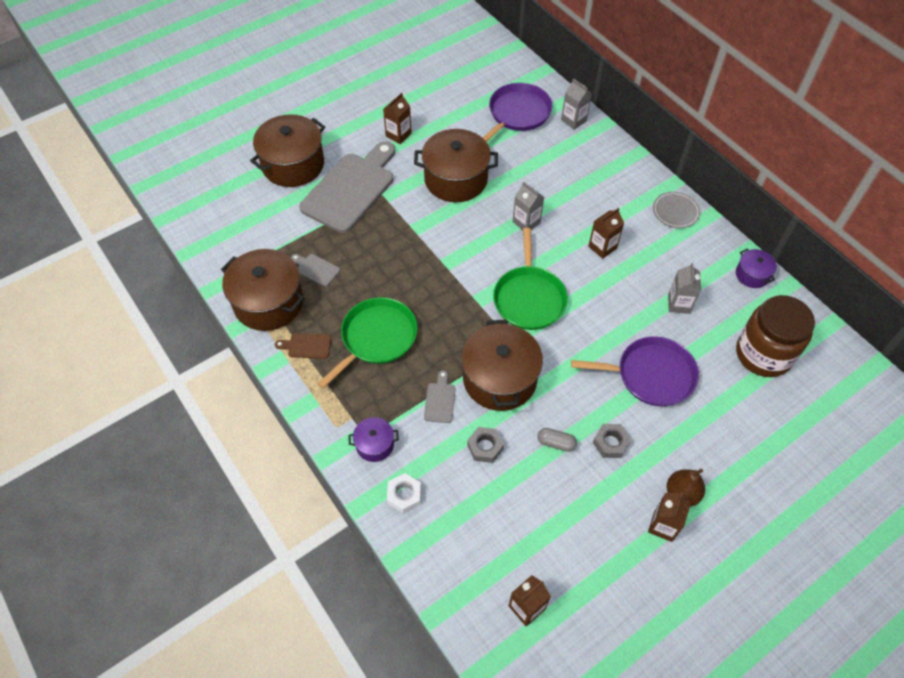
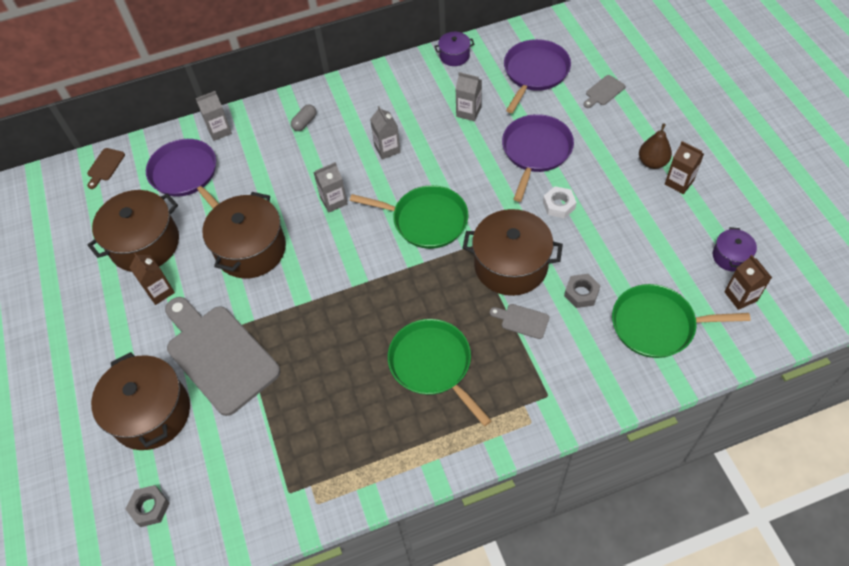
camera: 70 degrees left, 0 degrees up
(268, 302) = (350, 470): brown pot -> brown pot (145, 244)
(307, 346) = (423, 436): brown cutting board -> brown cutting board (105, 166)
(316, 269) = (321, 411): grey cutting board -> grey cutting board (604, 92)
(375, 444) = (559, 389): purple pot -> purple pot (730, 256)
(404, 495) = (619, 372): white nut -> white nut (559, 205)
(467, 524) = (657, 325): none -> green pan
(556, 443) = (588, 237): grey capsule -> grey capsule (304, 122)
(602, 247) = (387, 149): brown carton -> grey carton
(610, 443) = (596, 197): grey nut -> grey nut (150, 507)
(675, 211) = (367, 86): grey plate -> none
(763, 354) = (534, 73): brown jar -> purple pan

